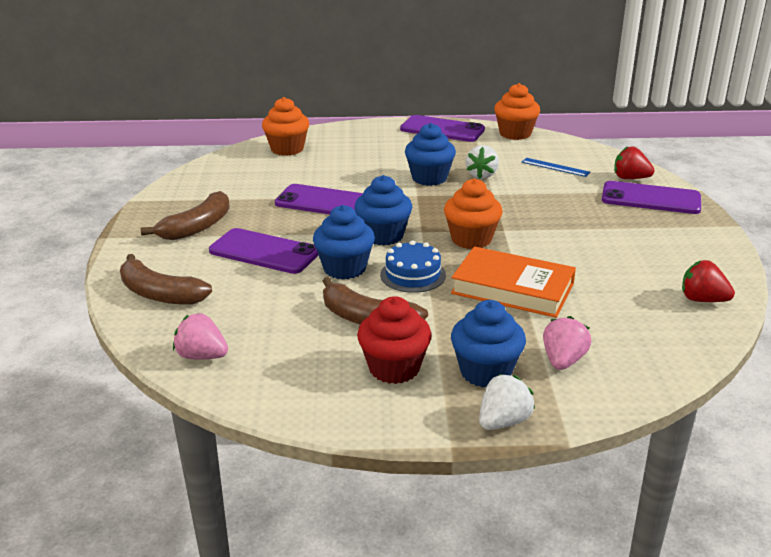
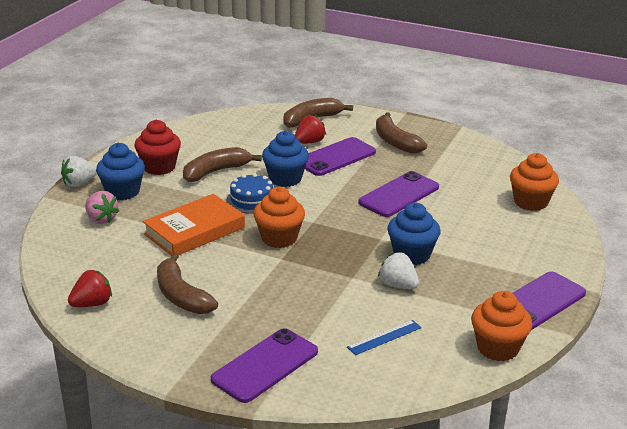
camera: 115 degrees right, 0 degrees up
(202, 356) = (232, 121): pink strawberry -> none
(383, 236) = (319, 204): blue cupcake -> none
(503, 421) = (79, 183): white strawberry -> white strawberry turned 75 degrees clockwise
(624, 258) = (181, 296): none -> brown banana
(630, 178) = (320, 376): red strawberry -> red strawberry (309, 142)

